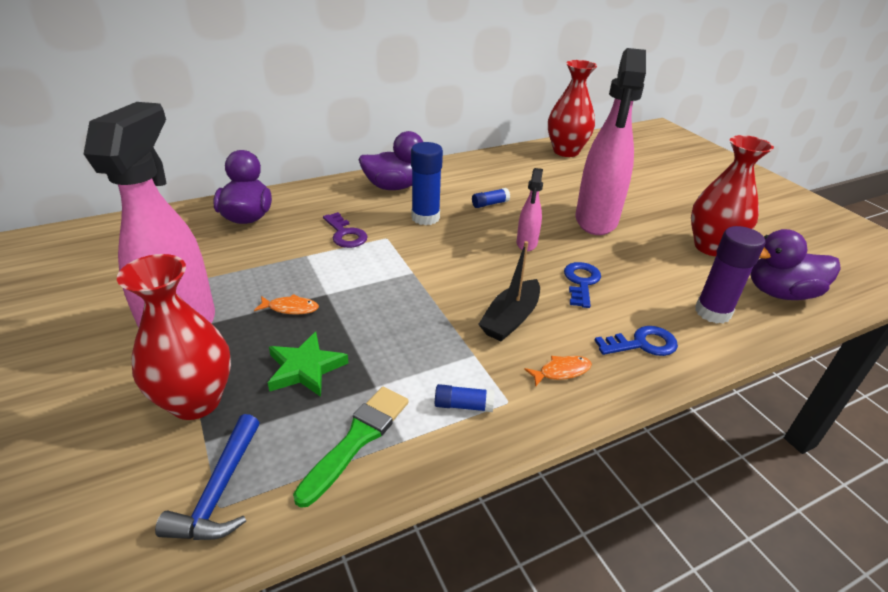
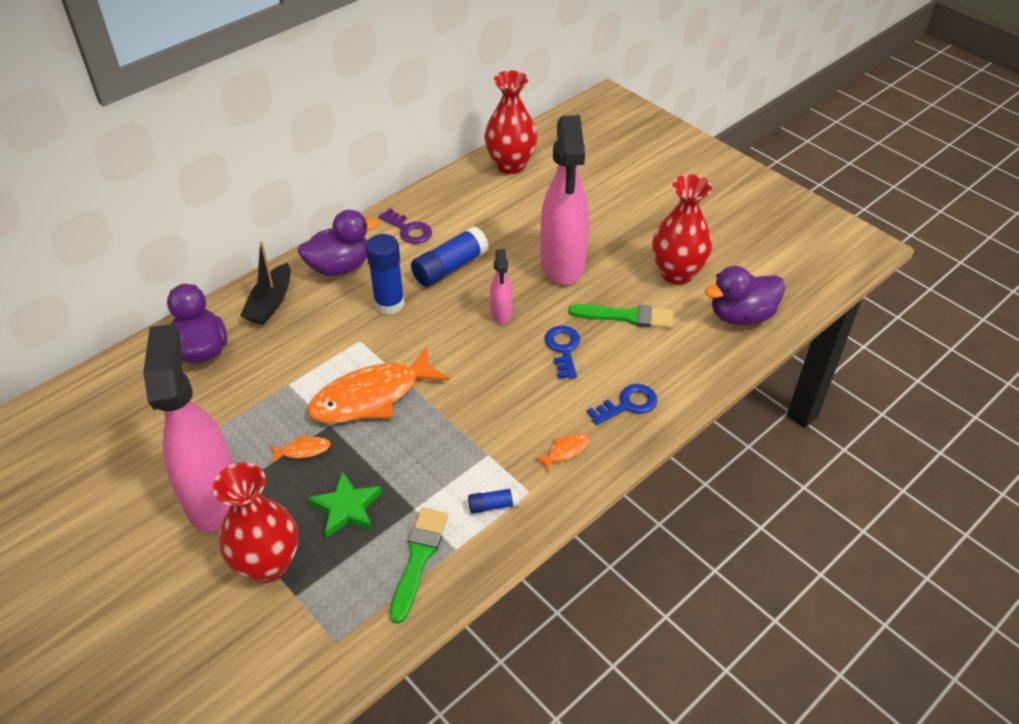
camera: 15 degrees left, 10 degrees up
(219, 491) = (330, 630): blue hammer -> none
(345, 234) = (316, 347): purple key -> purple key (409, 230)
(377, 280) = (372, 397): none -> orange fish
(490, 204) = (450, 267): blue glue stick -> blue glue stick, size x1.96
(510, 319) = (509, 408): black boat -> black boat (270, 303)
(653, 270) = (626, 316): none -> green brush
(712, 312) = (684, 353): purple glue stick -> none

